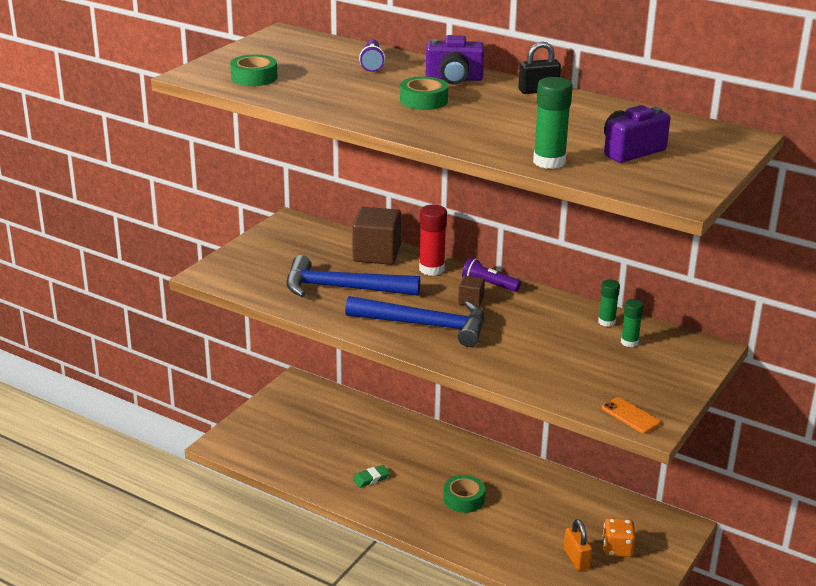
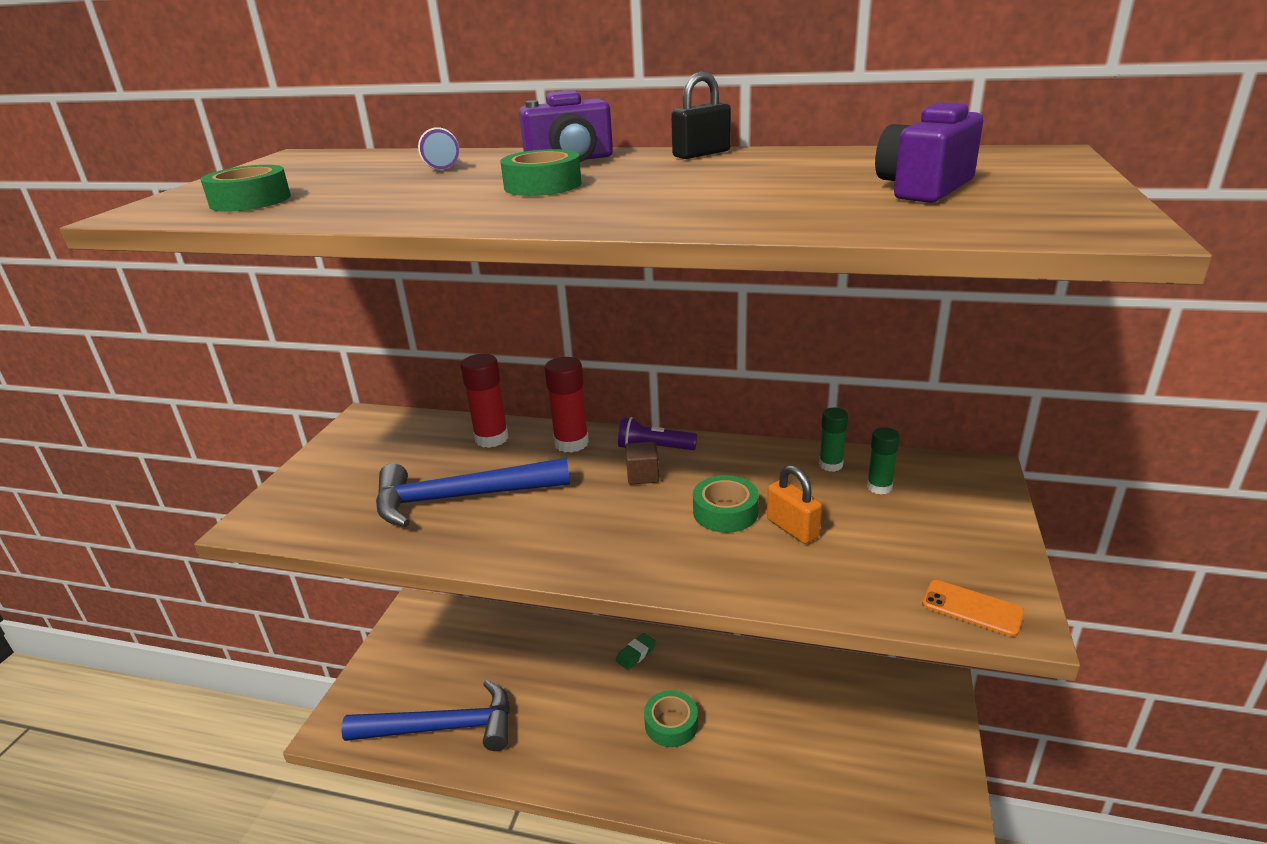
camera: 15 degrees left, 0 degrees up
(371, 479) = (545, 727): green eraser -> green eraser (636, 654)
(376, 254) = (491, 438): brown cube -> red glue stick
(425, 325) = (598, 528): blue hammer -> blue hammer (442, 727)
(513, 334) = (725, 512): none -> green tape
(549, 162) = (820, 220): green glue stick -> none
(576, 559) = (848, 778): orange padlock -> orange padlock (792, 528)
(617, 549) = (886, 745): orange dice -> none

